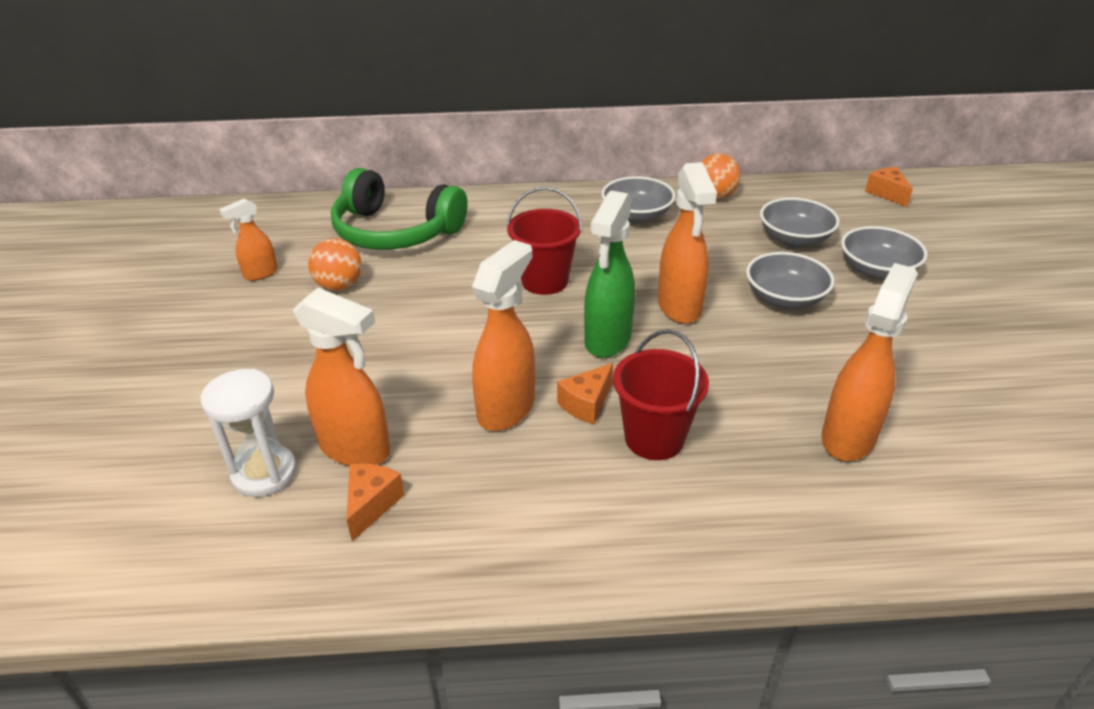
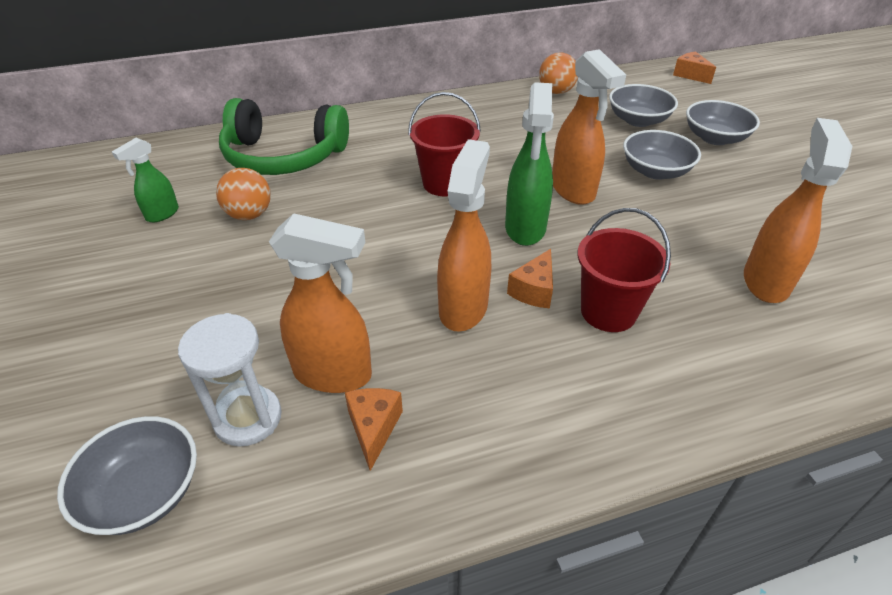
camera: 15 degrees left, 5 degrees up
(260, 274) = (162, 214): orange spray bottle -> green spray bottle
(636, 216) = (498, 116): grey bowl -> grey bowl (144, 492)

